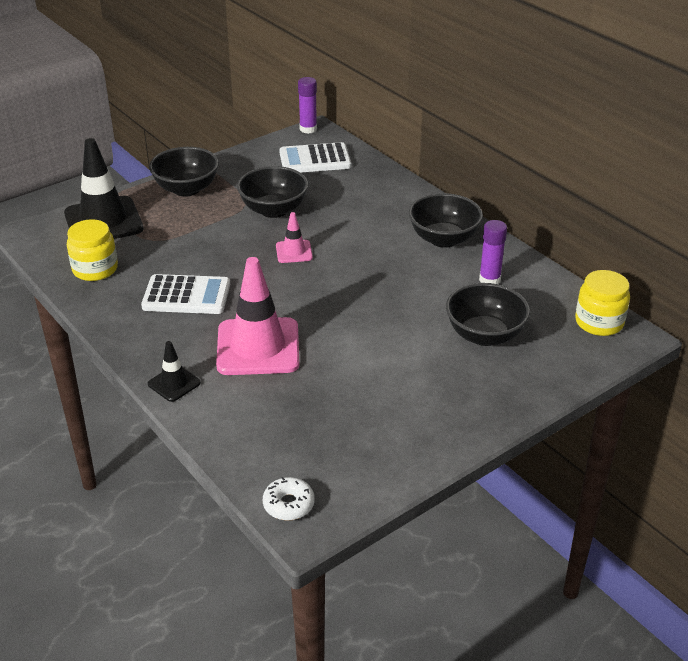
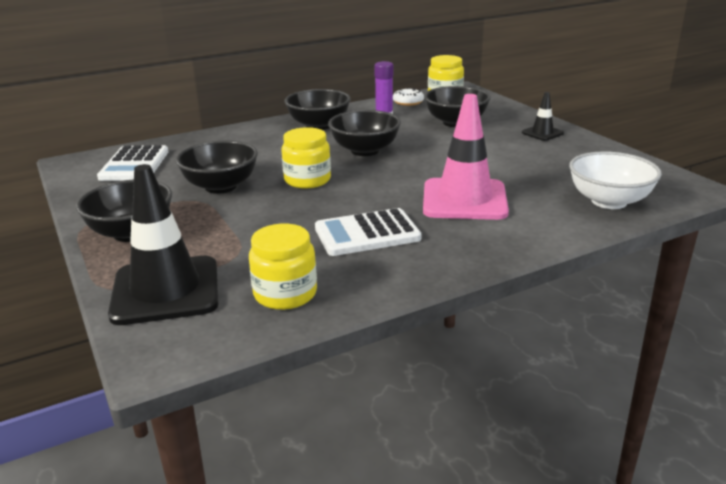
camera: 80 degrees left, 10 degrees down
(174, 383) = (523, 240): black traffic cone -> black traffic cone (542, 133)
(186, 296) = (367, 234): white calculator -> white calculator turned 120 degrees counterclockwise
(262, 447) = (609, 201): none -> white bowl
(288, 504) = (676, 193): white donut -> white donut (408, 102)
(294, 252) = (307, 180): pink traffic cone -> yellow jar
(308, 129) = (64, 165): purple glue stick -> none
(375, 276) = (365, 151): none -> black bowl

